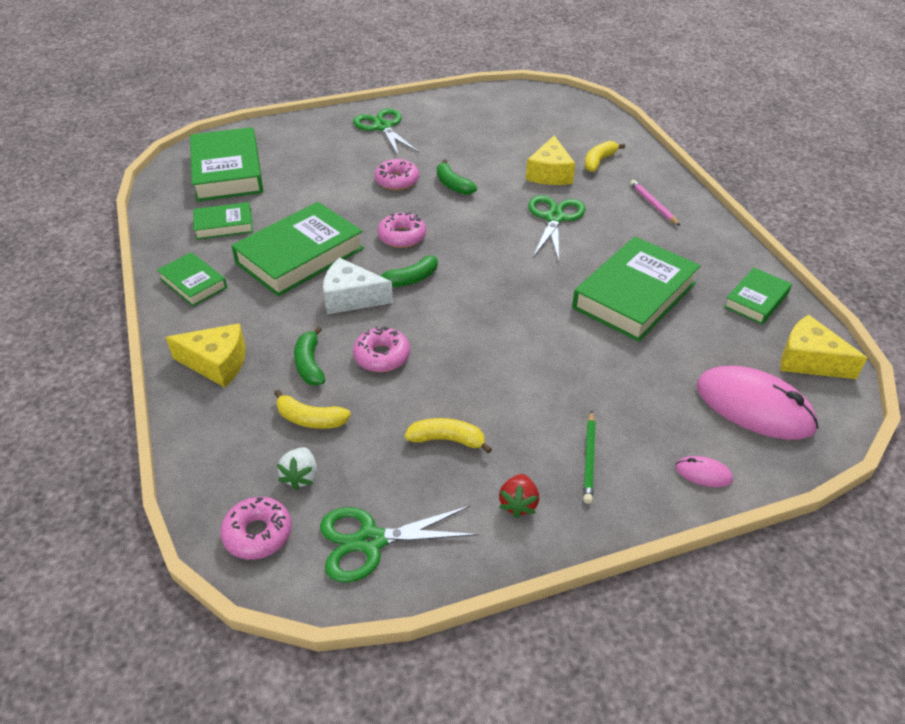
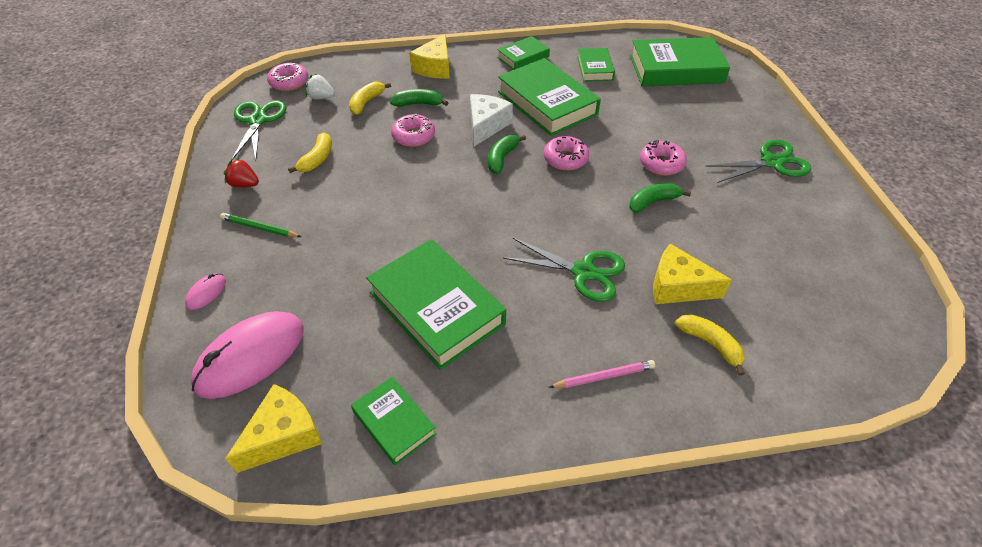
camera: 100 degrees right, 5 degrees up
(410, 279) = (502, 158): green banana -> green banana turned 45 degrees clockwise

